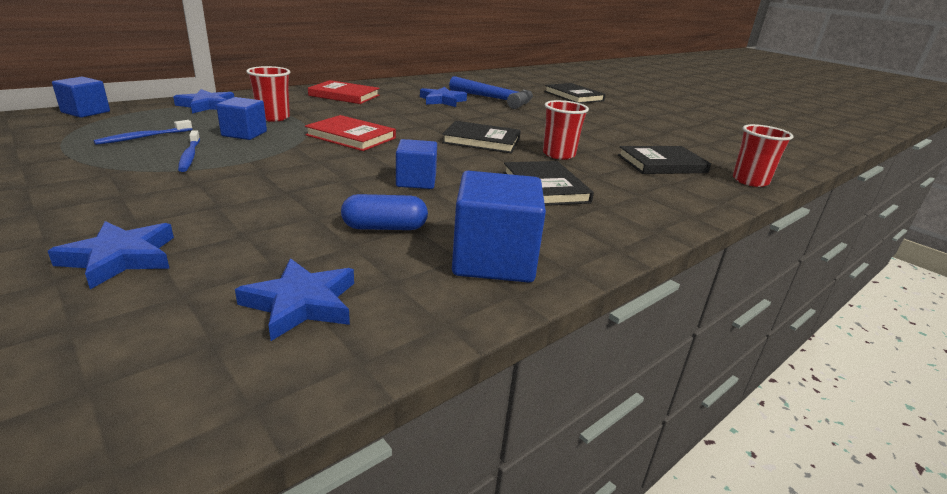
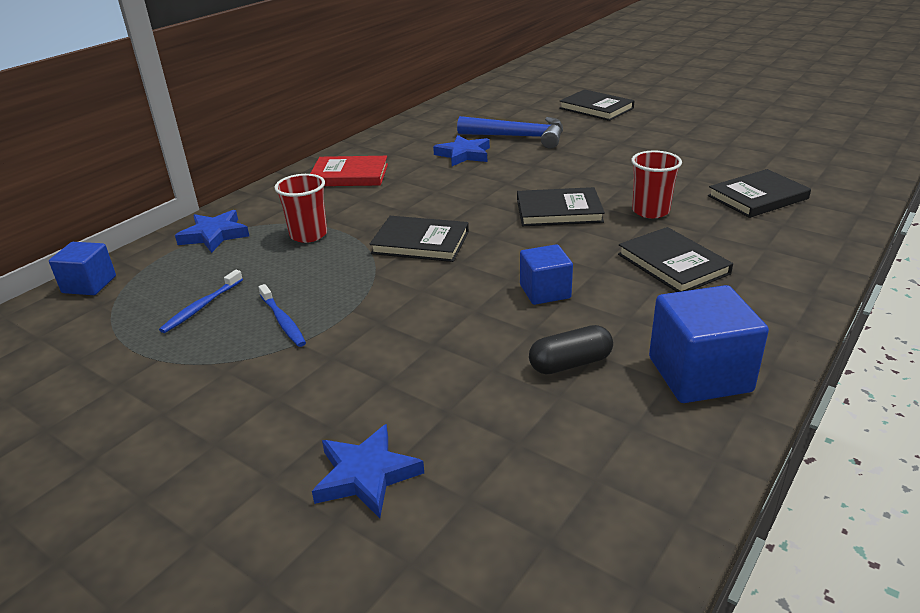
camera: 10 degrees left, 5 degrees up
(244, 134) = (304, 270): blue cube -> none
(301, 303) = (580, 475): blue star -> none
(351, 137) = (420, 243): red book -> black book
(384, 228) = (570, 363): blue capsule -> black capsule
(750, 181) = (853, 200): red cup -> none

